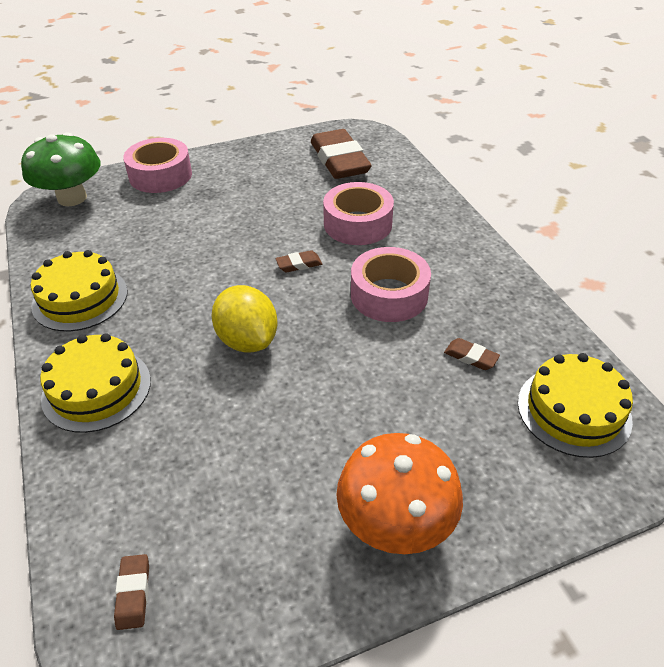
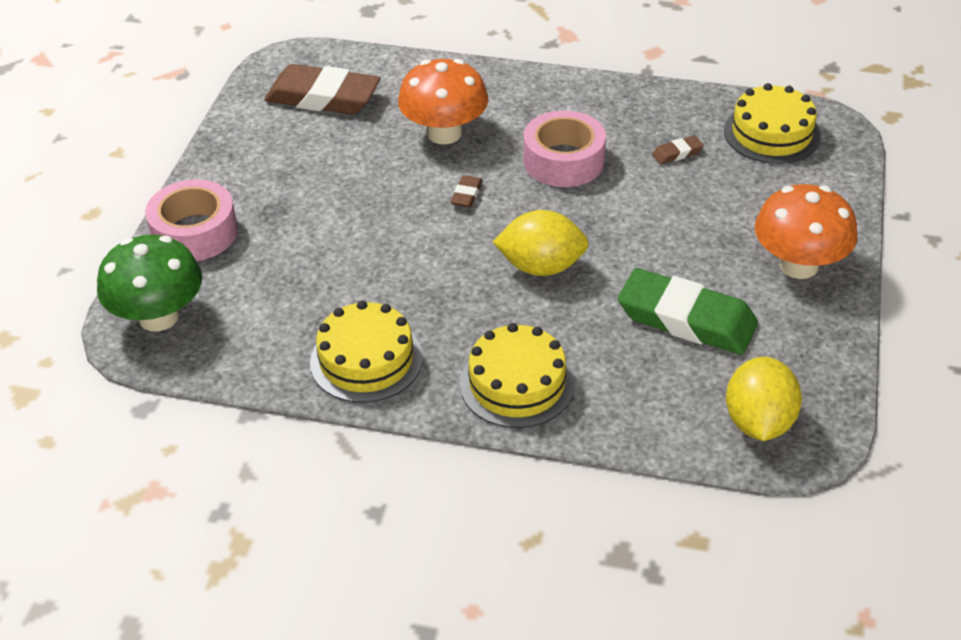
camera: 55 degrees left, 0 degrees up
(133, 593) = (758, 422): brown eraser -> yellow lemon
(248, 465) = (686, 319): none -> green eraser
(357, 224) = (444, 133): pink tape -> orange mushroom

